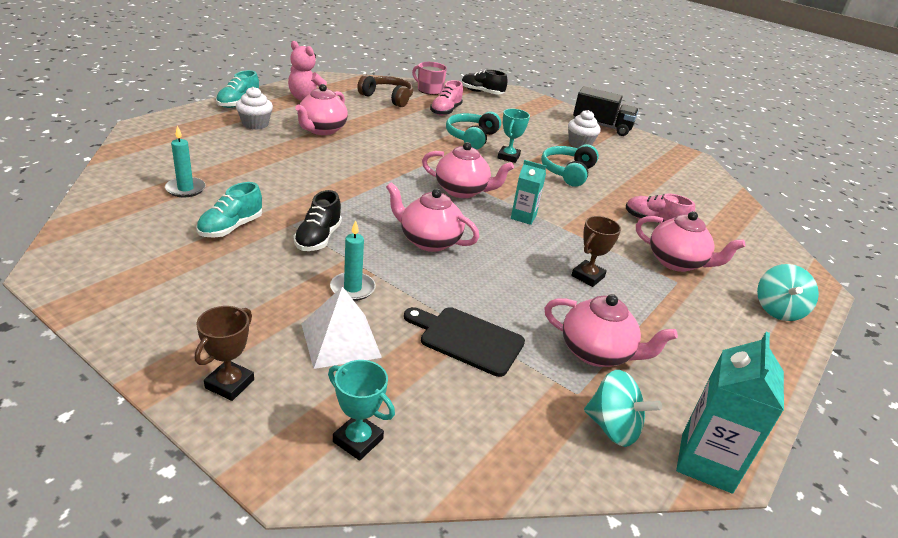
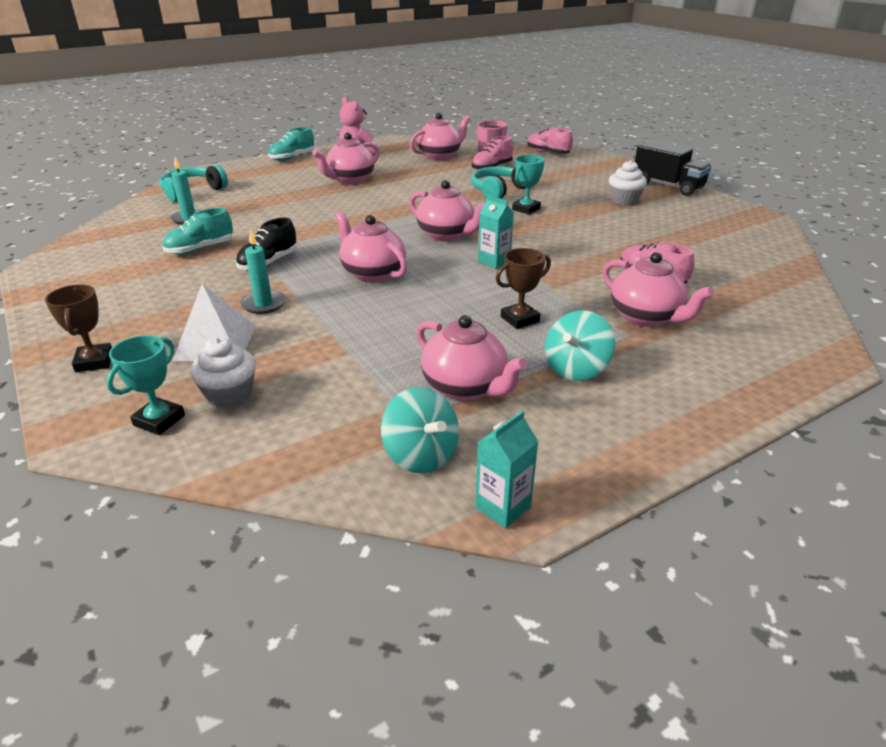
camera: 25 degrees right, 0 degrees up
(229, 384) = (94, 362): brown trophy -> brown trophy turned 60 degrees counterclockwise
(255, 124) = (292, 174): white cupcake -> white cupcake (229, 395)
(358, 440) = (159, 420): turquoise trophy -> turquoise trophy turned 60 degrees clockwise
(387, 98) = (440, 156): brown headphones -> pink teapot
(467, 339) = (336, 357): black cutting board -> none
(482, 92) = (548, 153): black shoe -> pink shoe
(568, 172) = (584, 225): turquoise headphones -> turquoise headphones (192, 192)
(706, 462) = (503, 507): turquoise carton -> turquoise carton, size x0.61
(778, 310) = (746, 378): turquoise spinning top -> turquoise spinning top (576, 369)

